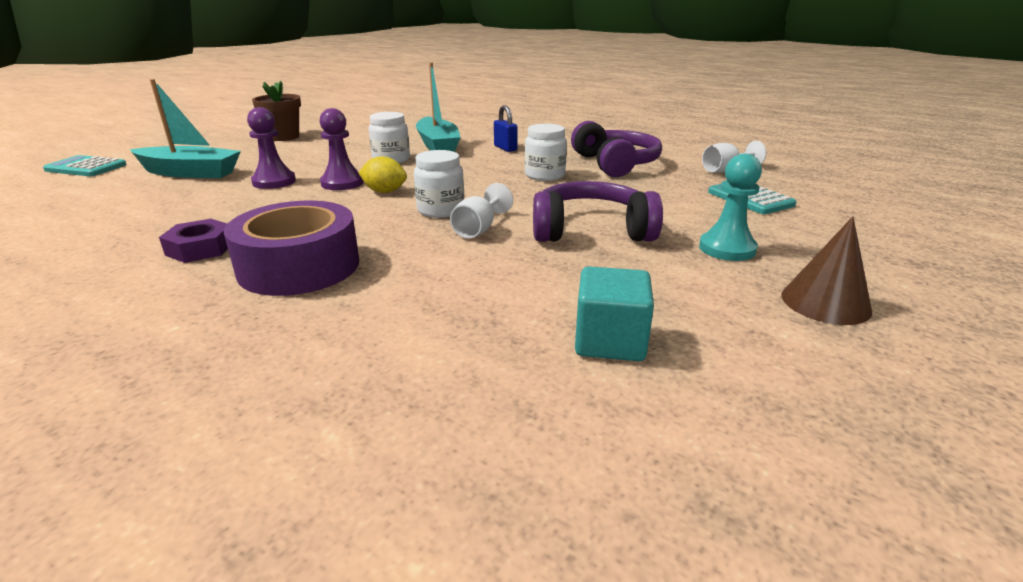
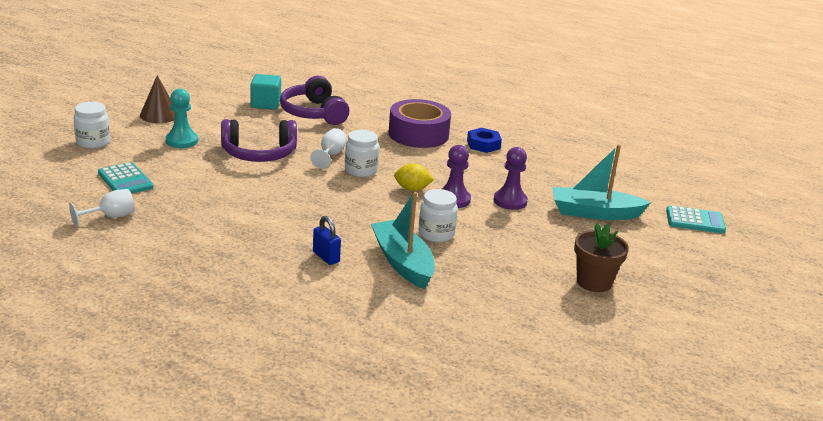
camera: 170 degrees right, 0 degrees up
(201, 248) = (483, 144): purple nut -> blue nut
(544, 175) = (285, 209): white jar -> white jar (93, 142)
(615, 164) = (214, 227): purple headphones -> purple headphones (314, 113)

